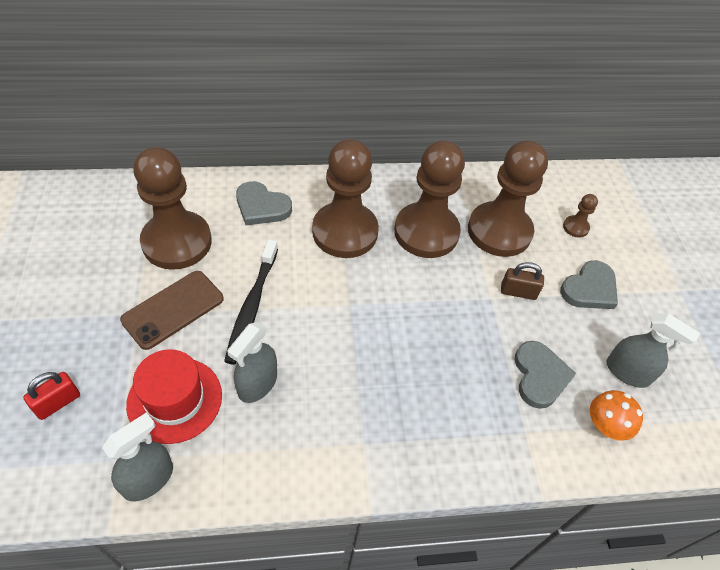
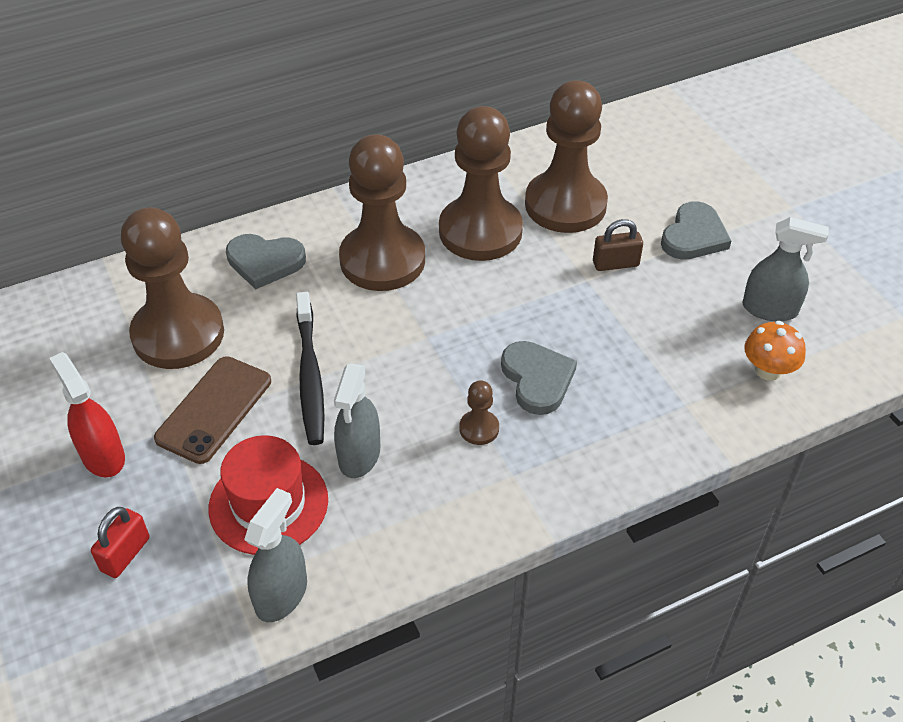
camera: 15 degrees left, 5 degrees down
(81, 319) = (103, 456): none -> red spray bottle
(539, 376) = (677, 343): grey heart -> grey heart (537, 379)
(575, 227) = (651, 174): brown pawn -> brown pawn (479, 428)

